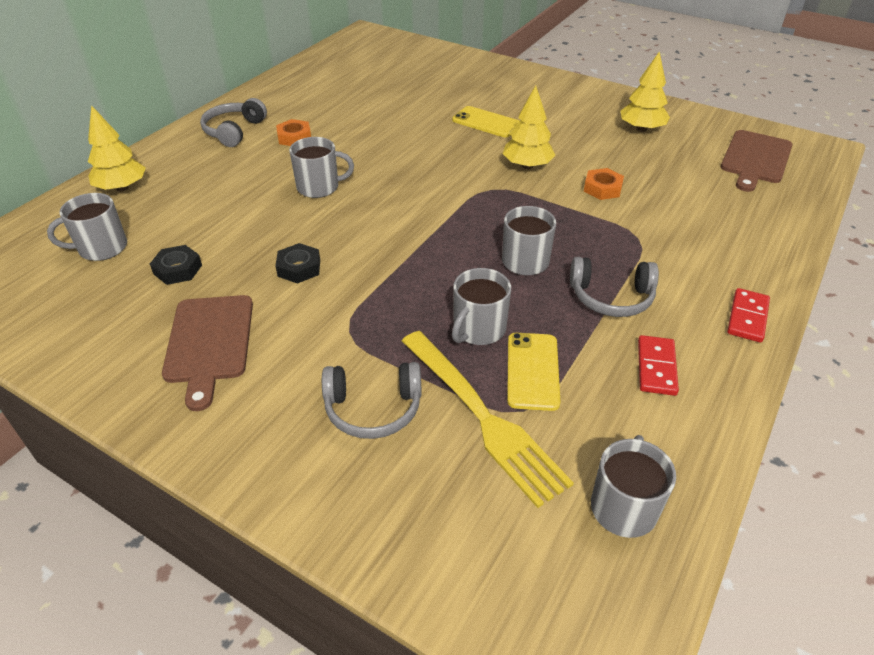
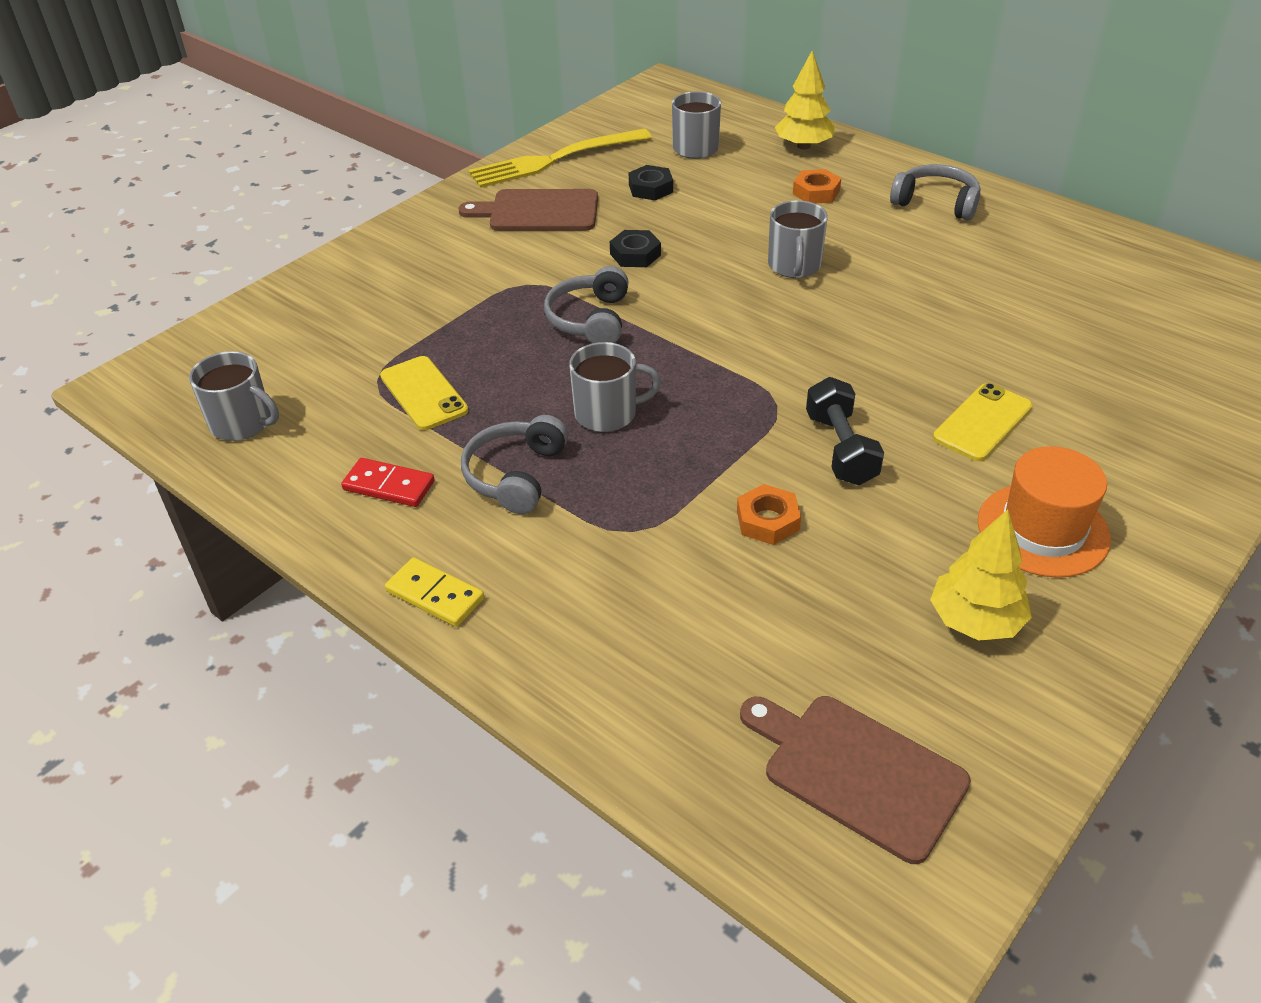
camera: 100 degrees right, 0 degrees up
(294, 137) = (921, 246): orange nut -> orange nut (816, 192)
(373, 408) = (420, 295): grey headphones -> grey headphones (590, 319)
(478, 329) = (498, 364): grey mug -> none
(483, 417) = (380, 355): yellow fork -> yellow fork (554, 160)
(527, 166) = (840, 449): yellow tree -> black dumbbell
(532, 371) = (424, 393): yellow phone -> yellow phone turned 45 degrees clockwise
(567, 110) = (1043, 530): none -> orange hat
(747, 317) = (435, 595): red domino -> yellow domino

